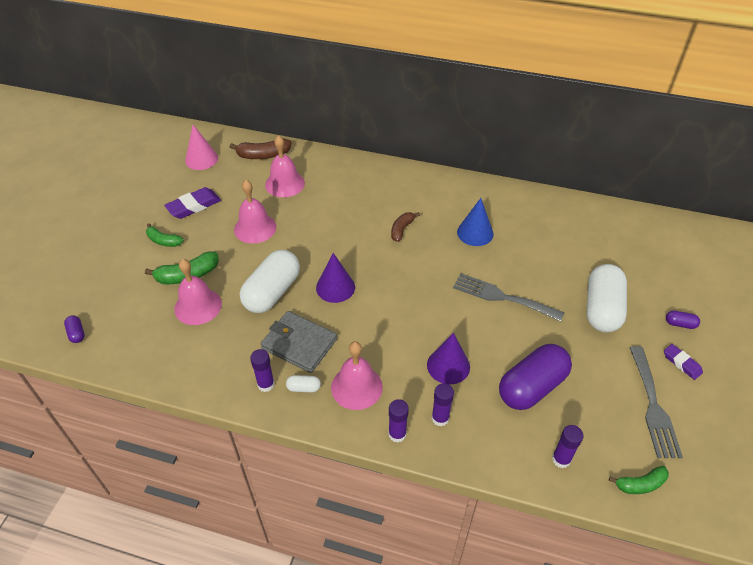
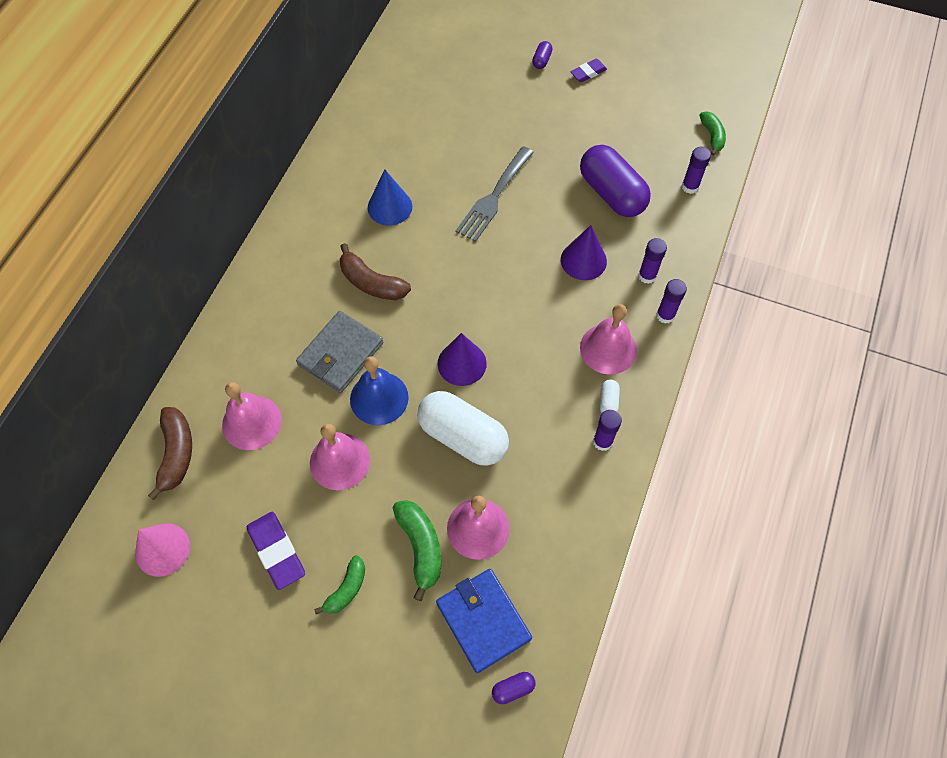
camera: 85 degrees left, 15 degrees up
(128, 314) = (483, 621): none -> blue wallet
(299, 344) = (546, 405): grey wallet -> grey wallet (340, 354)
(304, 243) = (379, 398): none -> blue bell
(402, 229) = (372, 283): brown banana -> brown banana, size x1.50
(602, 309) = (517, 115): white capsule -> none
(653, 406) = (634, 106): grey fork -> none

